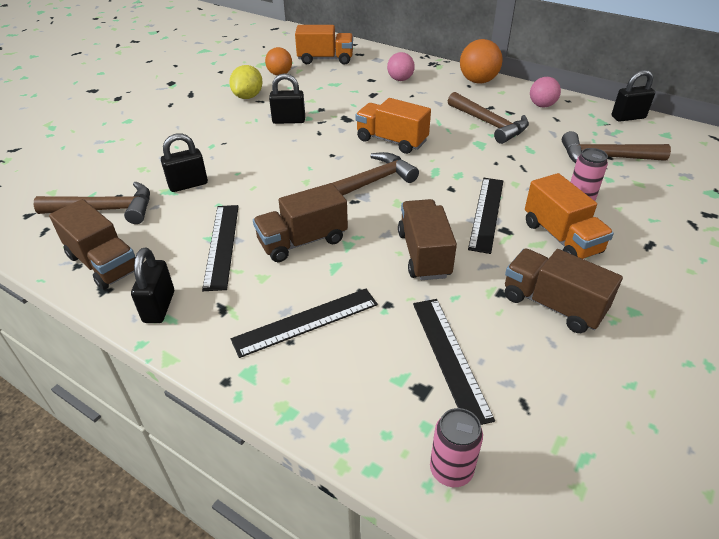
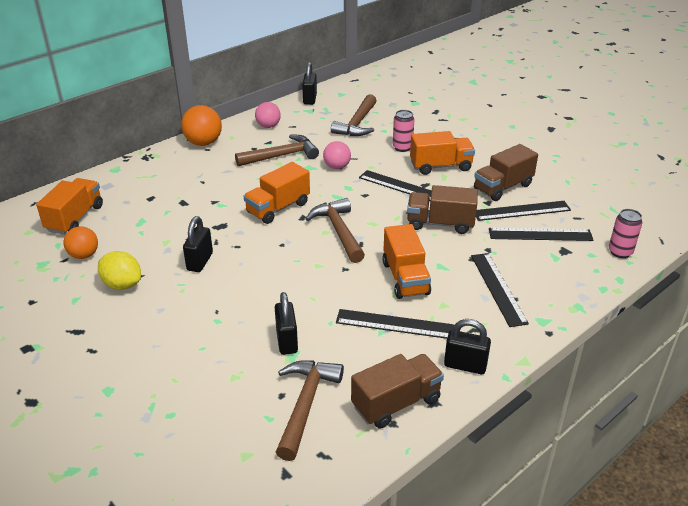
camera: 75 degrees left, 5 degrees down
(302, 241) = (405, 278): brown truck -> orange truck
(400, 79) = (165, 181): pink ball -> pink ball (337, 167)
(501, 331) = (521, 211): none -> black ruler

